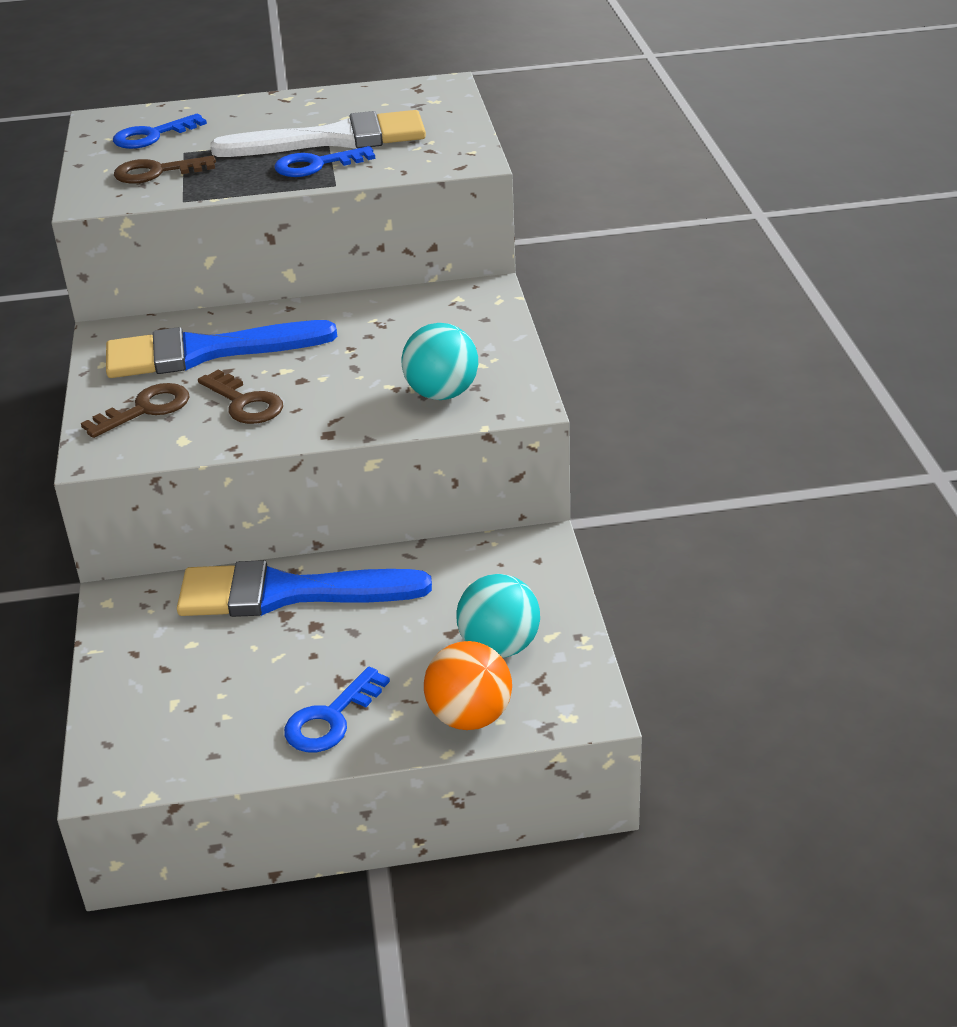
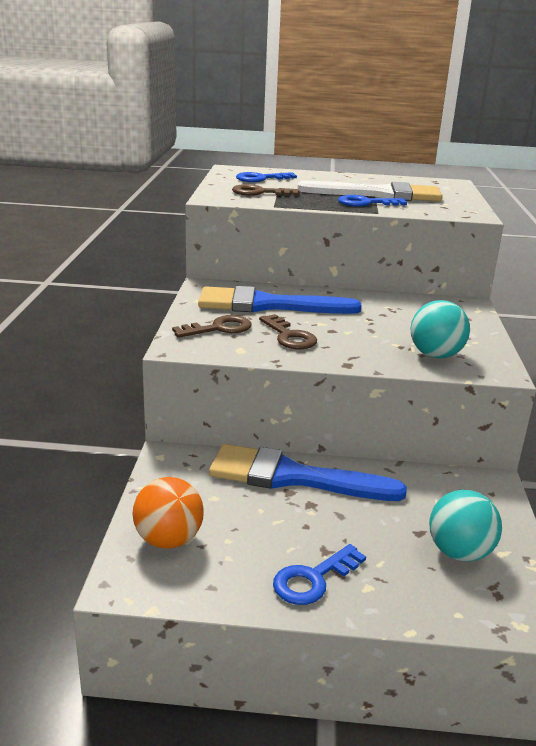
camera: 10 degrees right, 10 degrees down
(469, 716) = (432, 604): orange ball -> orange ball (169, 540)

